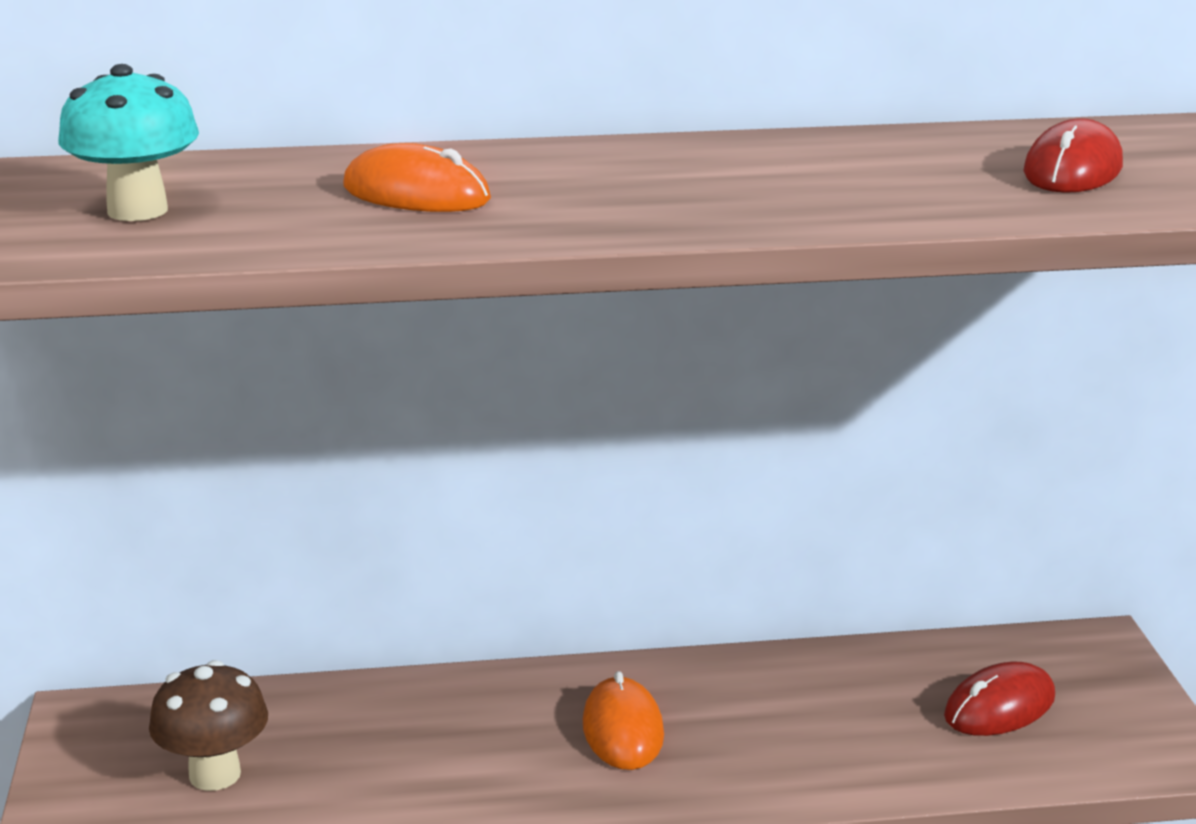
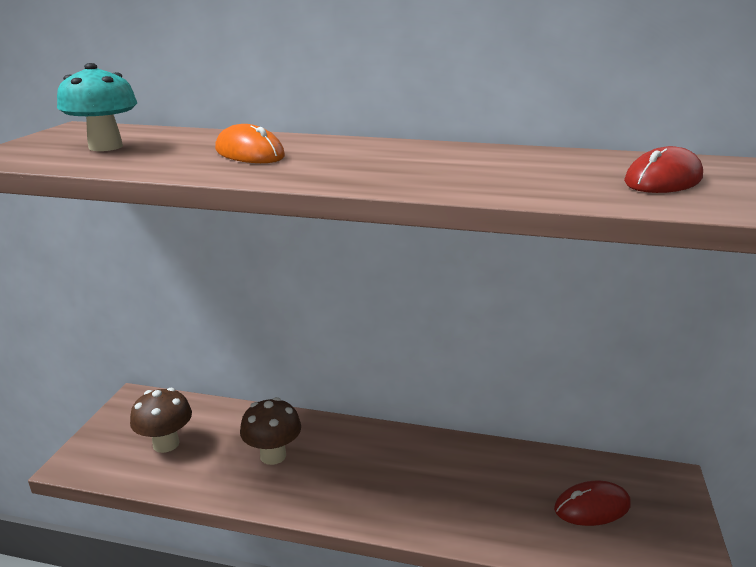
camera: 20 degrees right, 0 degrees up
(435, 749) = (273, 455): none -> brown mushroom
(623, 729) = (371, 468): orange mouse -> none

